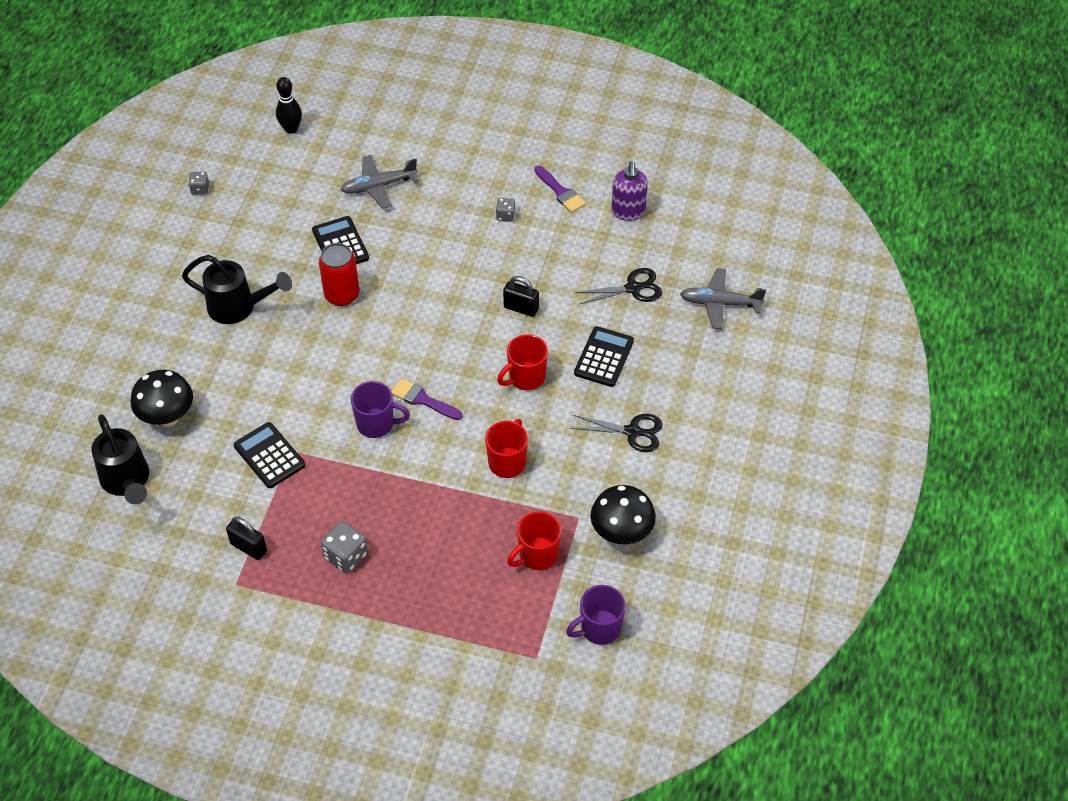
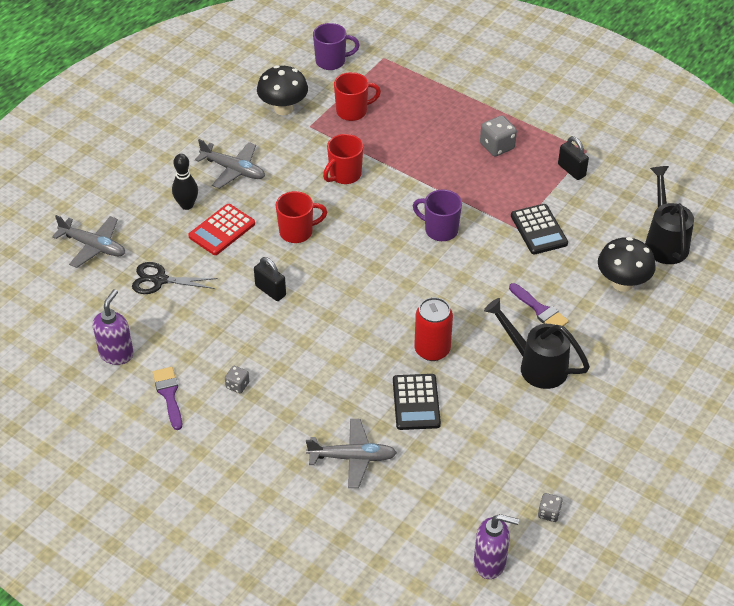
camera: 160 degrees left, 5 degrees down
(240, 142) = (490, 563): none -> purple soap dispenser
(291, 129) = (425, 564): black bowling pin -> black bowling pin (187, 205)
(423, 400) = (393, 238): purple brush -> purple brush (539, 310)
(604, 357) = (222, 230): black calculator -> red calculator
(632, 432) = (233, 170): black scissors -> grey plane

